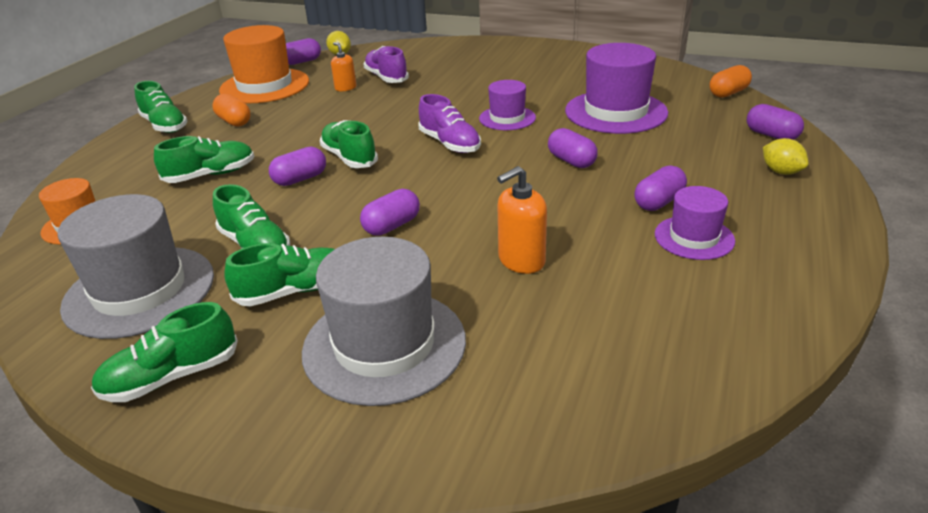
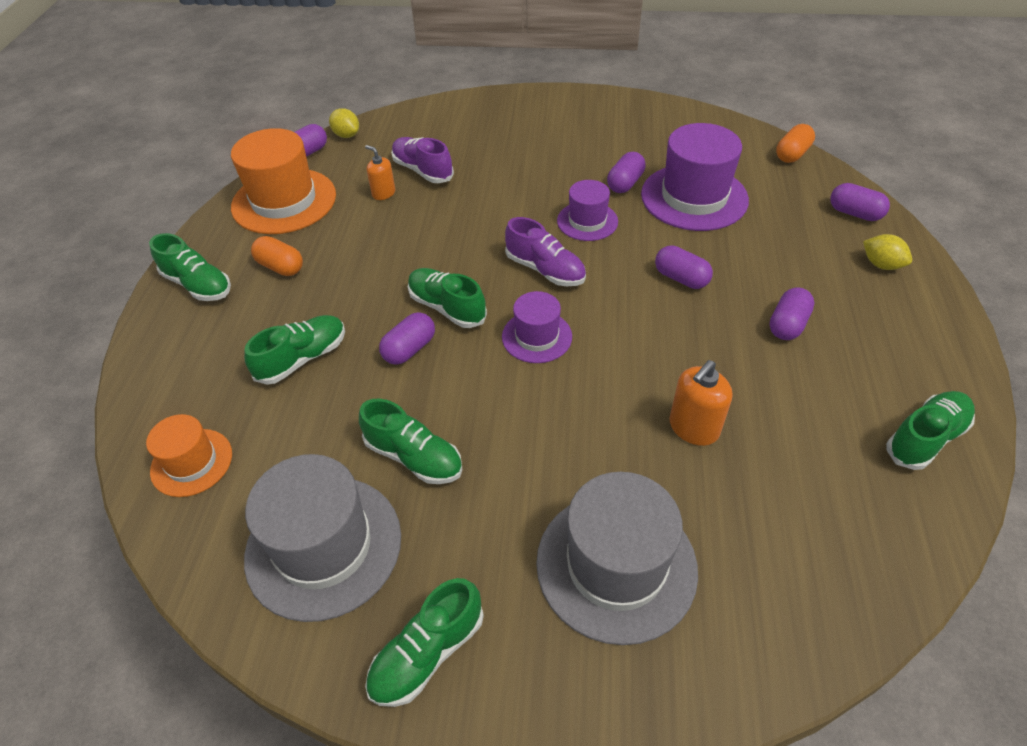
camera: 15 degrees left, 15 degrees up
(295, 291) = (491, 512): green shoe -> green shoe (925, 438)
(392, 226) = (544, 403): purple capsule -> purple capsule (625, 183)
(694, 237) = (837, 368): purple hat -> purple hat (537, 336)

